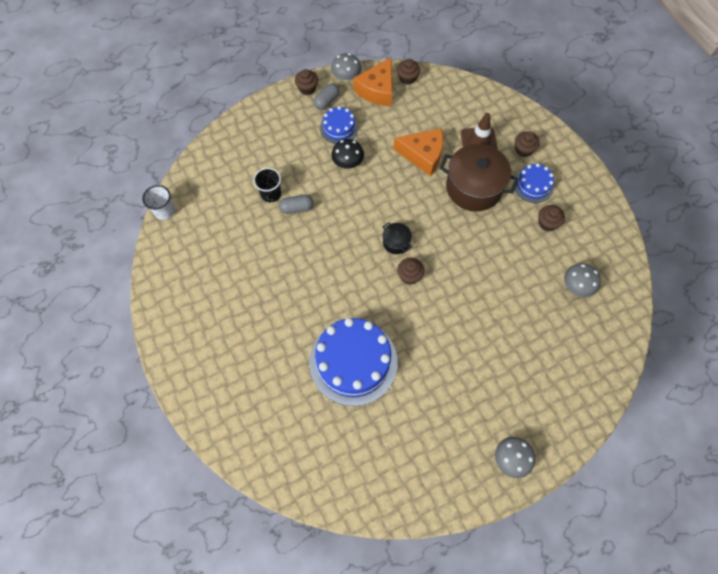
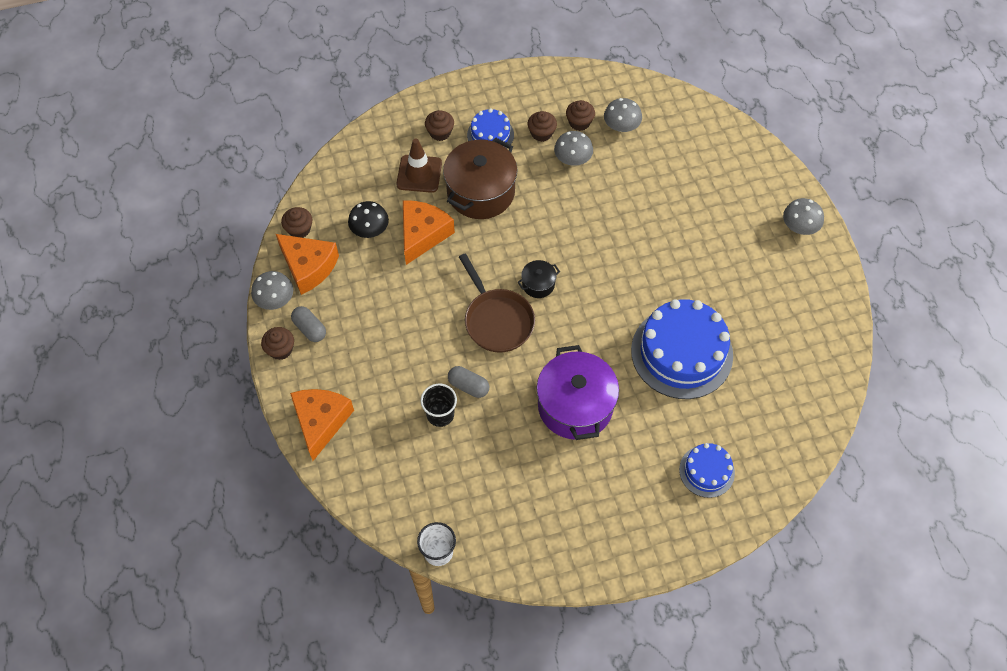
camera: 80 degrees left, 5 degrees down
(255, 123) = (321, 422): none -> orange cheese
(291, 285) = (575, 406): none -> purple pot
(297, 208) = (468, 386): grey capsule -> grey capsule turned 60 degrees counterclockwise
(339, 128) = (357, 320): blue cake -> blue cake (706, 471)
(347, 162) = (413, 318): black mushroom -> black mushroom (370, 229)
(357, 218) = (497, 320): none -> brown pan
(409, 276) = (584, 278): brown cupcake -> brown cupcake (579, 122)
(528, 251) = (572, 159): none -> grey mushroom

